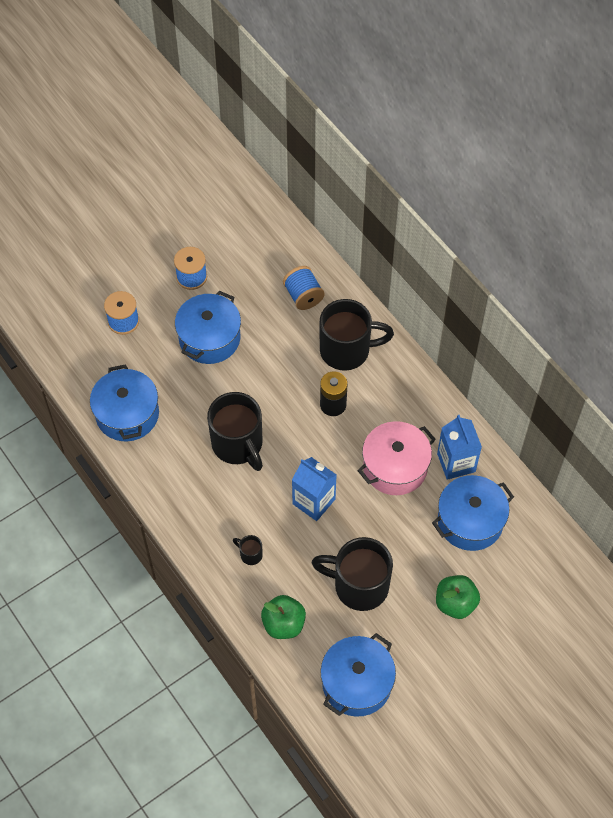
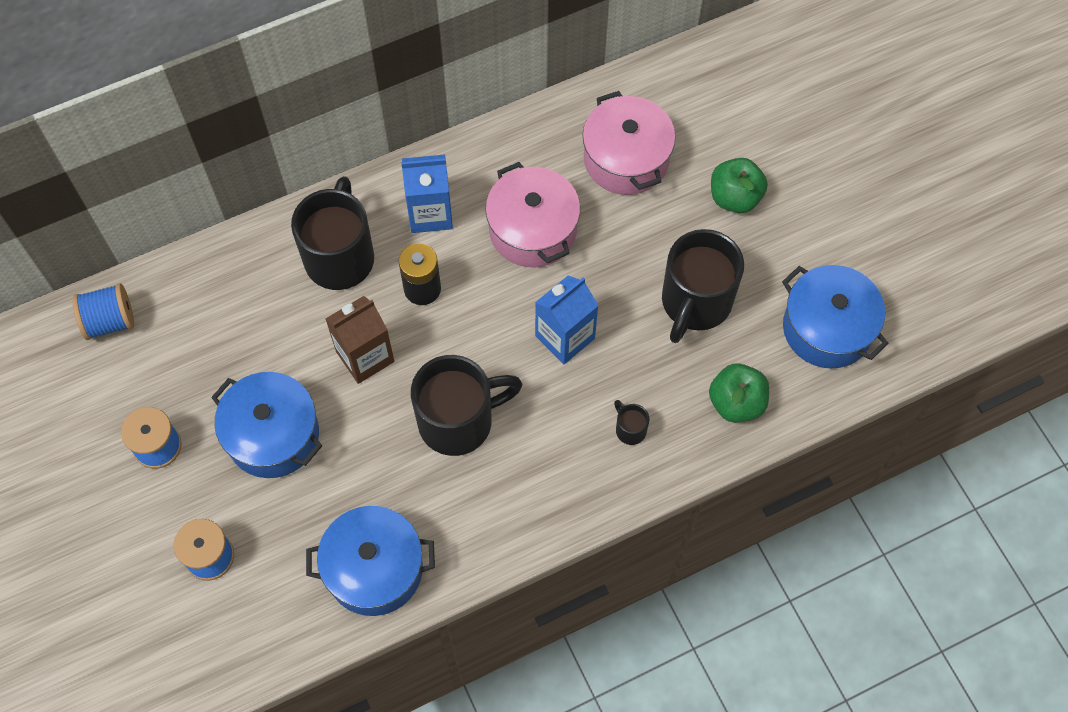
camera: 80 degrees left, 5 degrees up
(250, 554) = (630, 429): black mug -> black mug turned 105 degrees clockwise
(275, 380) = (365, 356): none -> brown carton
(303, 296) = (235, 297): blue spool -> blue spool (109, 321)
(456, 462) = (540, 158): blue carton -> blue carton (430, 213)
(470, 521) = (626, 159): blue pot -> pink pot

